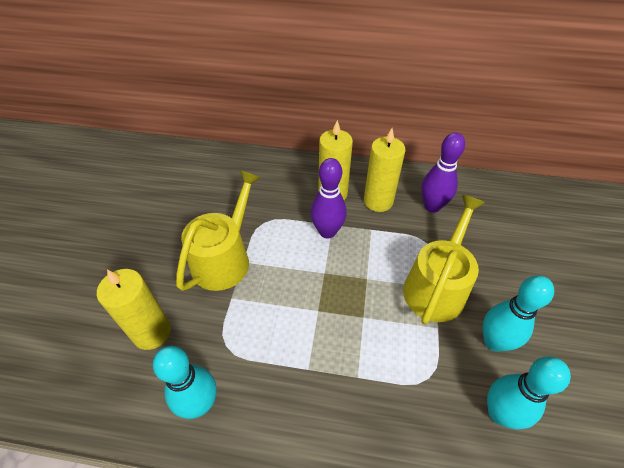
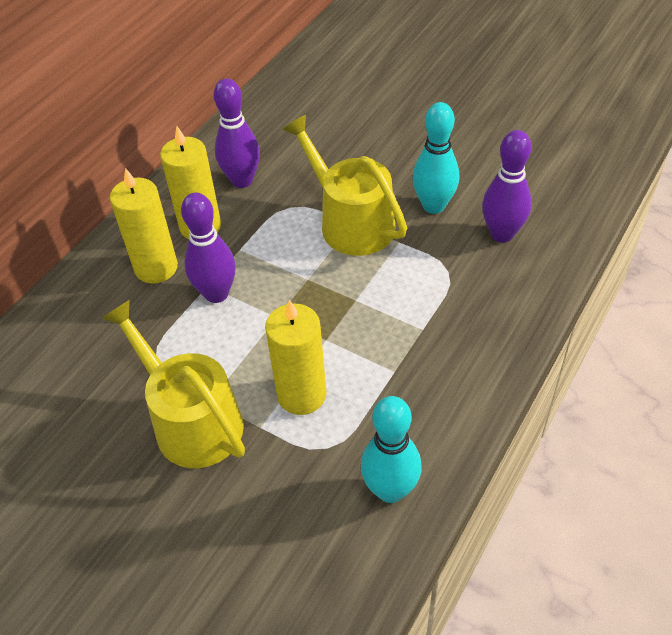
camera: 65 degrees left, 0 degrees up
(152, 332) = (266, 532): yellow candle -> yellow candle (301, 394)
(499, 413) = (502, 234): turquoise bowling pin -> purple bowling pin

